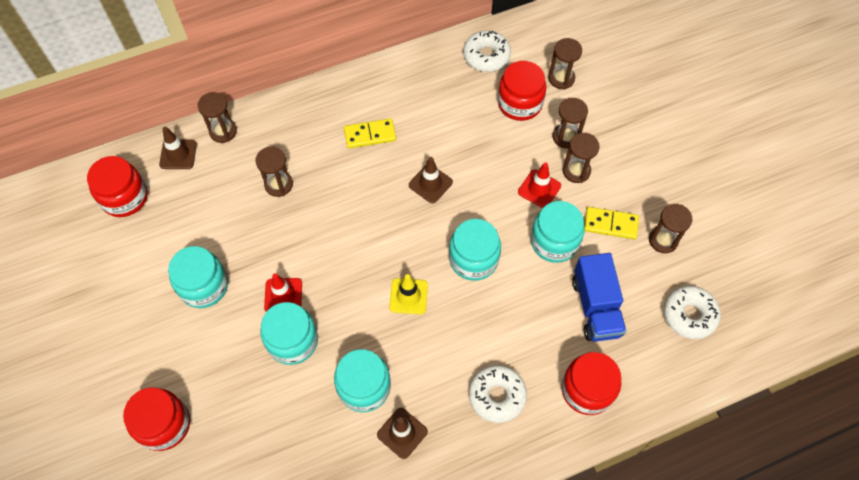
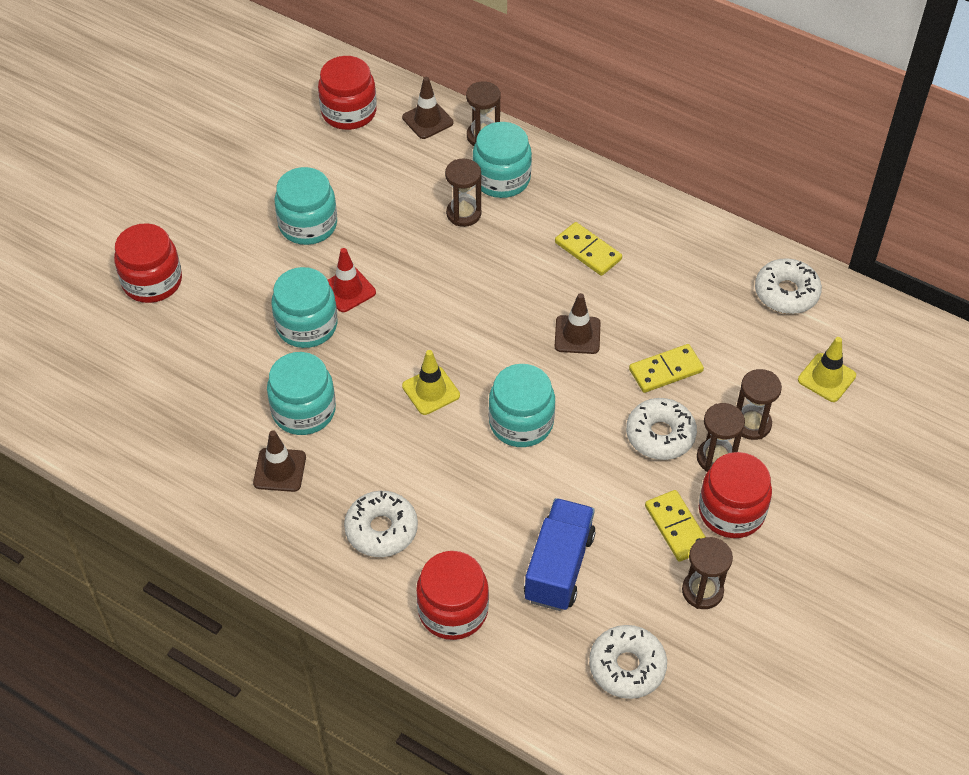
camera: 55 degrees right, 10 degrees down
(494, 154) = (665, 370): none -> yellow domino
(520, 103) = (754, 357): red jar -> red jar (731, 511)
(539, 189) = (660, 435): red traffic cone -> white donut
(554, 241) = (606, 485): turquoise jar -> turquoise jar (501, 179)
(561, 78) = (826, 378): brown hourglass -> yellow traffic cone
(595, 307) = (559, 567): blue truck -> blue truck turned 150 degrees clockwise

